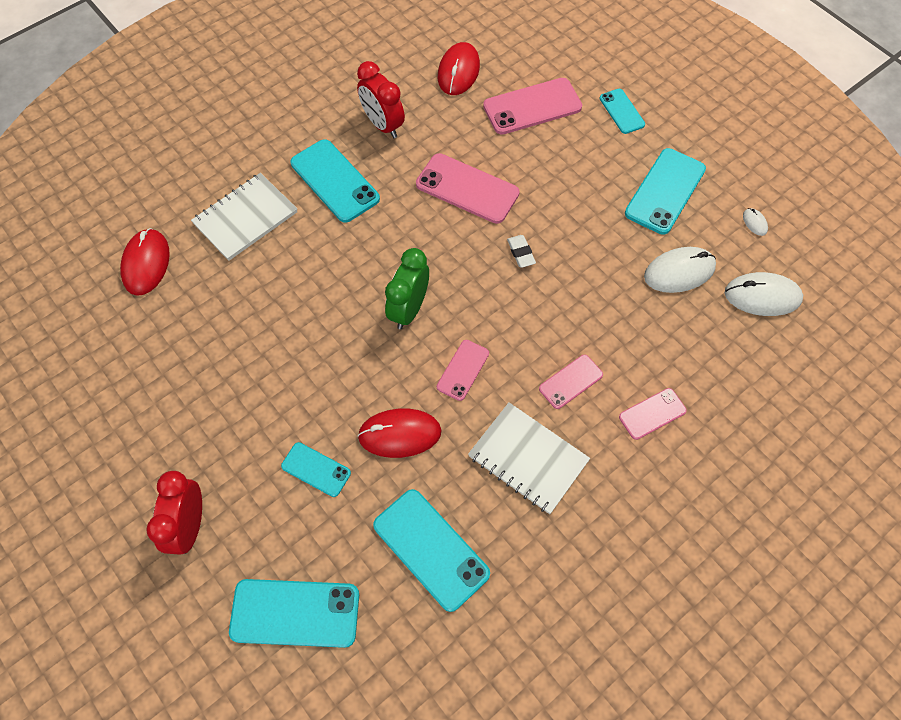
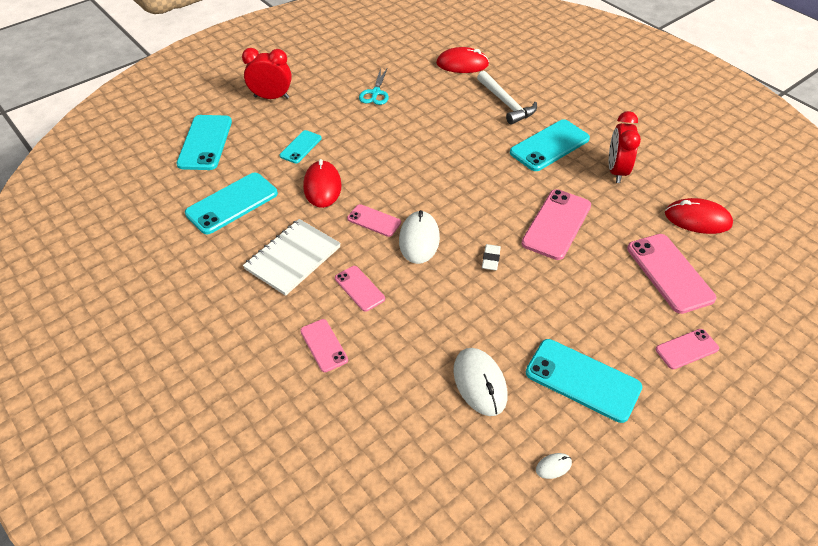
camera: 90 degrees right, 15 degrees down
(200, 376) = (375, 93): none -> turquoise scissors
(245, 218) = (506, 103): white notebook -> white hammer
(383, 125) = (616, 171): red clock -> red clock turned 45 degrees counterclockwise
(409, 309) = (429, 189): green clock -> none
(521, 253) = (491, 259): white eraser -> white eraser turned 60 degrees counterclockwise
(621, 111) = (686, 349): turquoise phone -> pink phone
(762, 296) = (454, 460): white mouse -> white mouse (419, 239)

